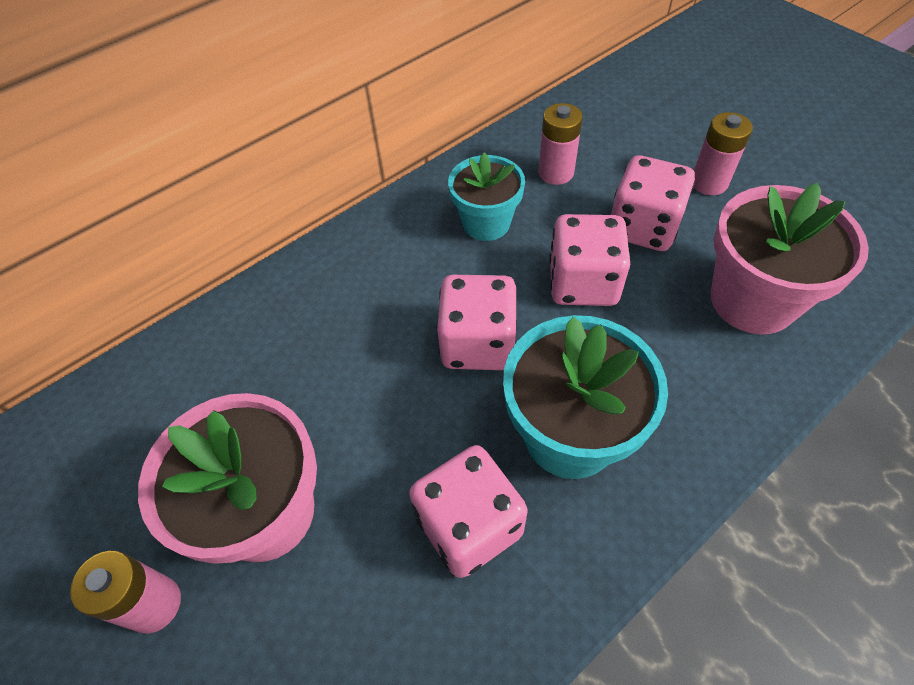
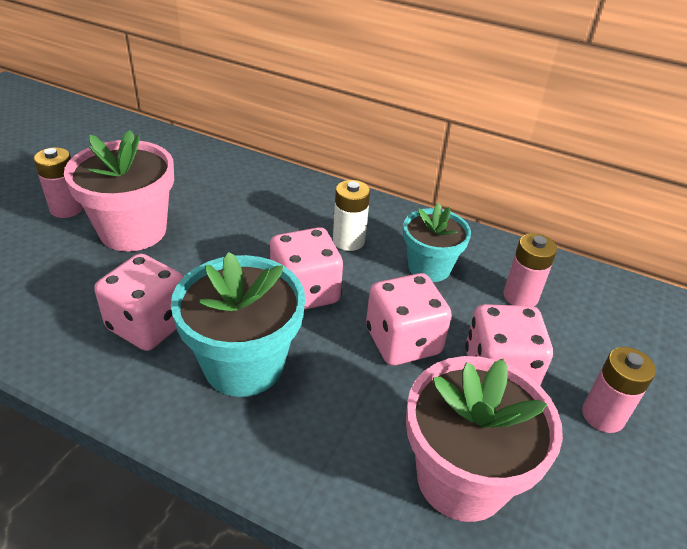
camera: 60 degrees right, 15 degrees down
(410, 276) = (348, 241): none -> white battery

